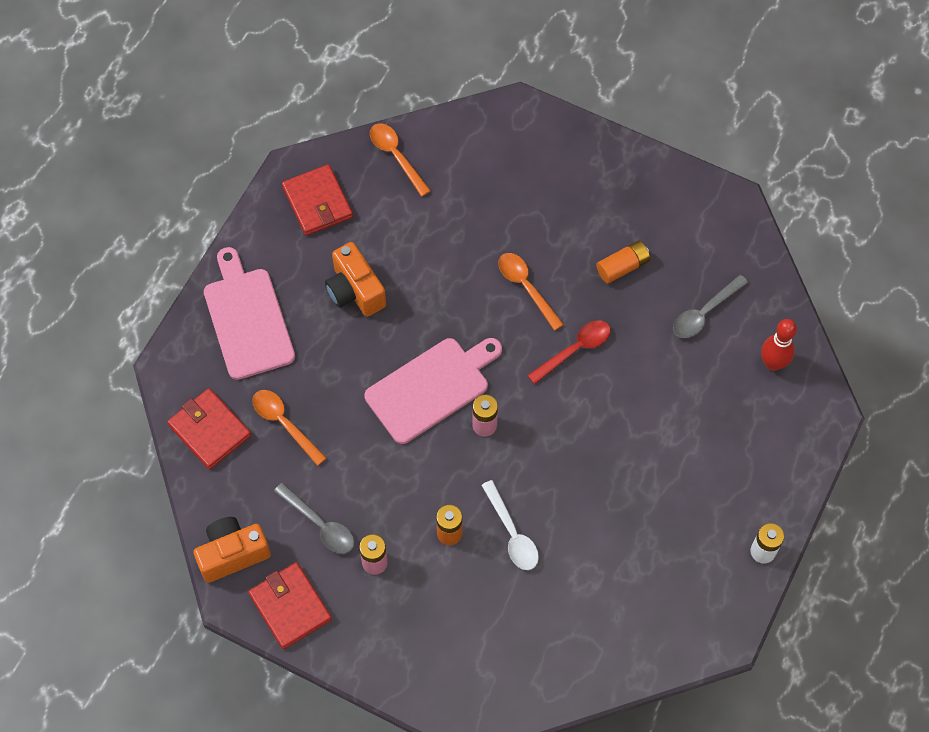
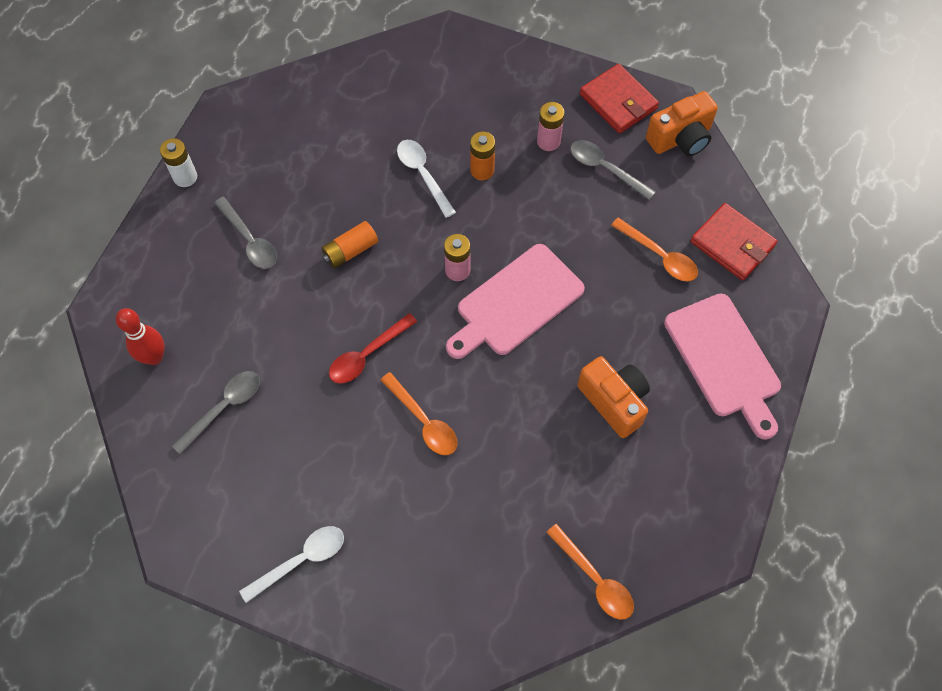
camera: 175 degrees right, 0 degrees up
(317, 202) = (678, 507): red wallet -> none
(622, 267) = (314, 455): orange battery -> orange battery (350, 251)
(632, 187) = (301, 560): none -> white spoon
(690, 473) = (250, 240): none -> grey spoon

